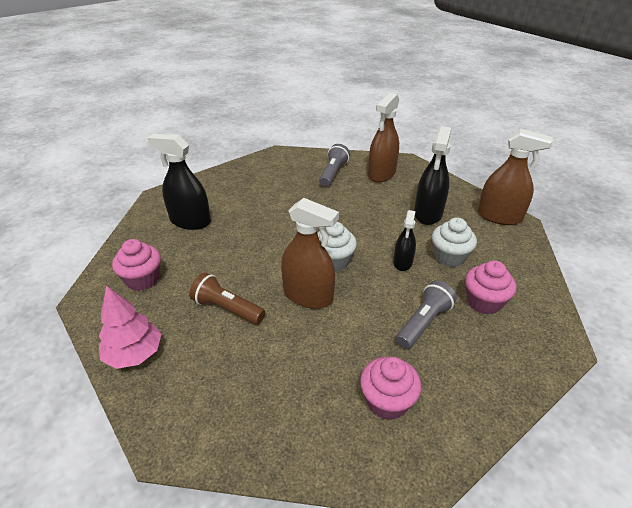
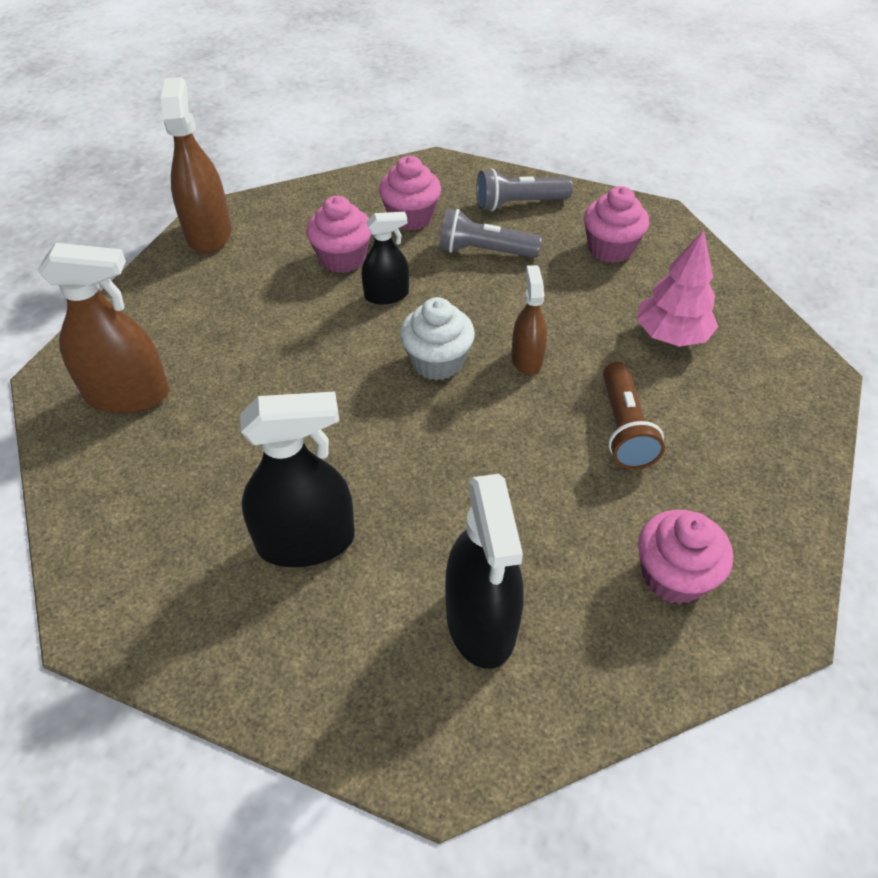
camera: 120 degrees left, 10 degrees up
(134, 354) = (778, 477): pink tree -> pink tree (671, 336)
(308, 295) = (527, 359): brown spray bottle -> brown spray bottle, size x0.59
(333, 173) = (158, 470): grey flashlight -> grey flashlight (518, 204)
(428, 213) = (242, 302): black spray bottle -> black spray bottle (306, 541)
(449, 257) = (342, 258): white cupcake -> pink cupcake

